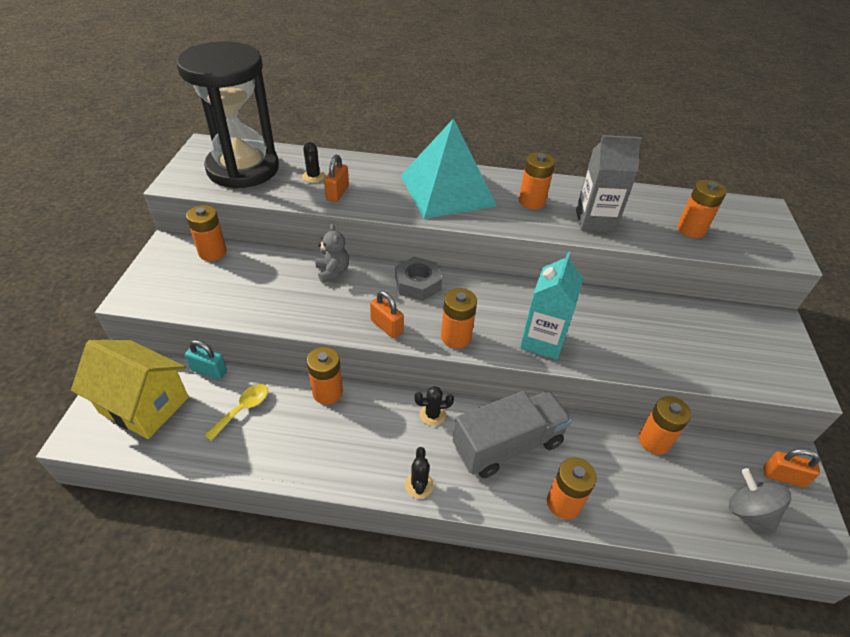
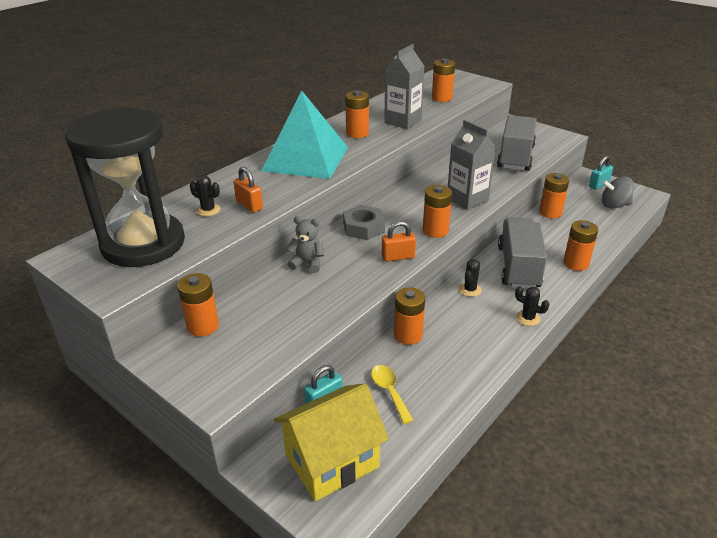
camera: 55 degrees left, 10 degrees down
(542, 341) = (467, 199): turquoise carton -> grey carton
(686, 352) = (515, 157): none -> grey truck
(783, 476) = (598, 185): orange padlock -> turquoise padlock

